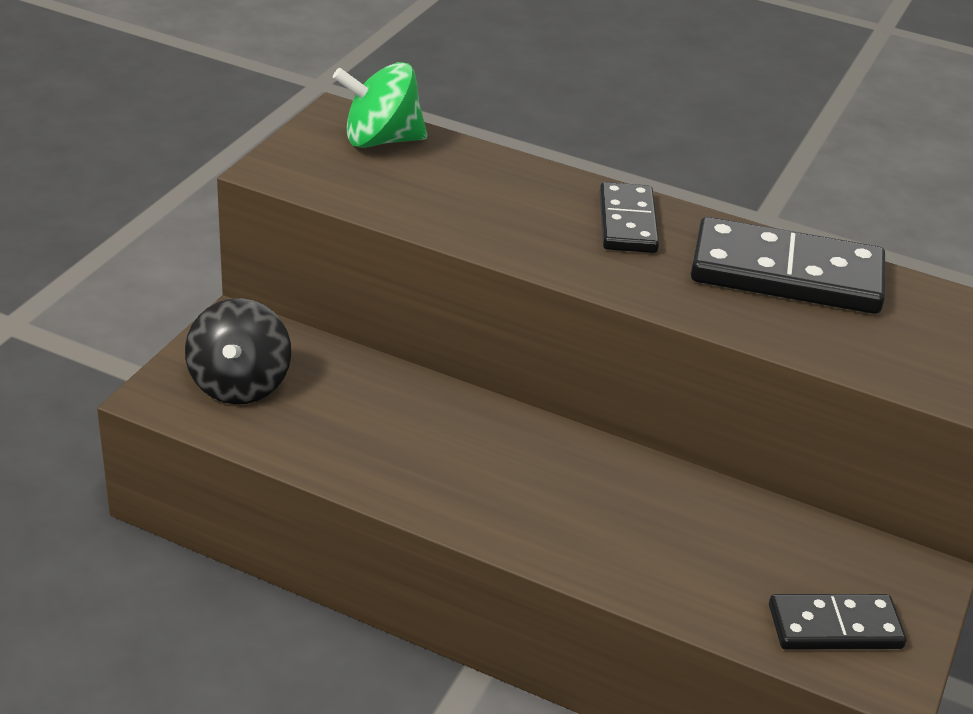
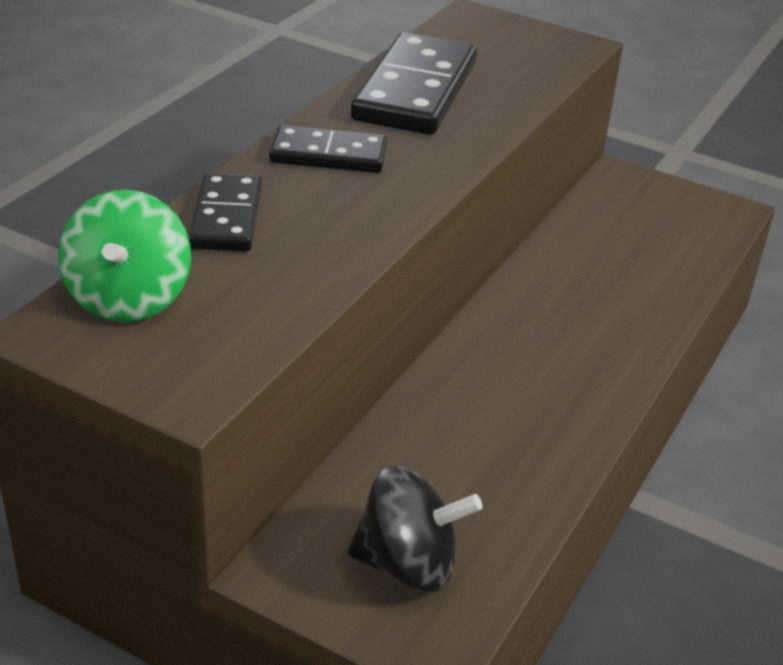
camera: 85 degrees left, 0 degrees up
(834, 626) = (686, 223): black domino -> black domino (226, 217)

